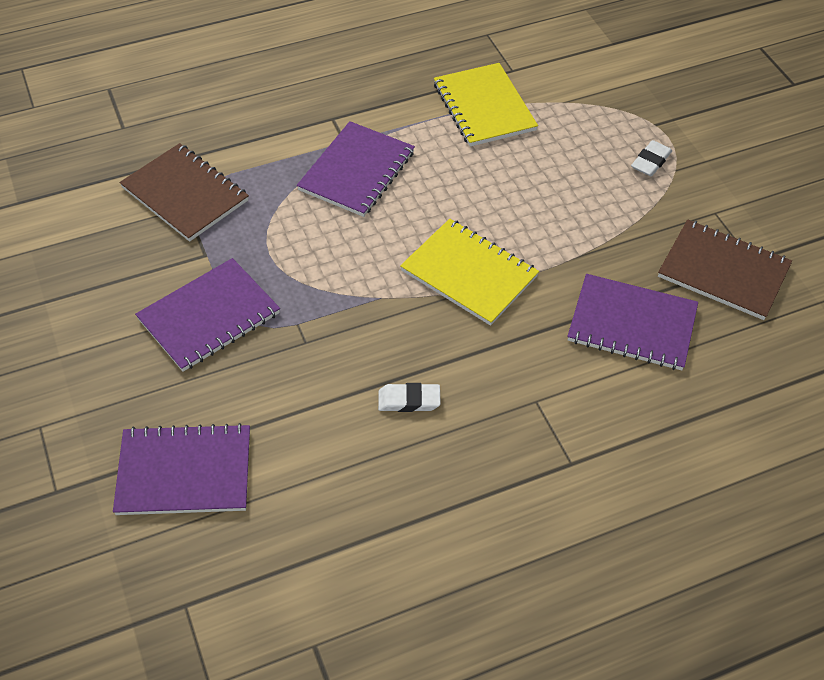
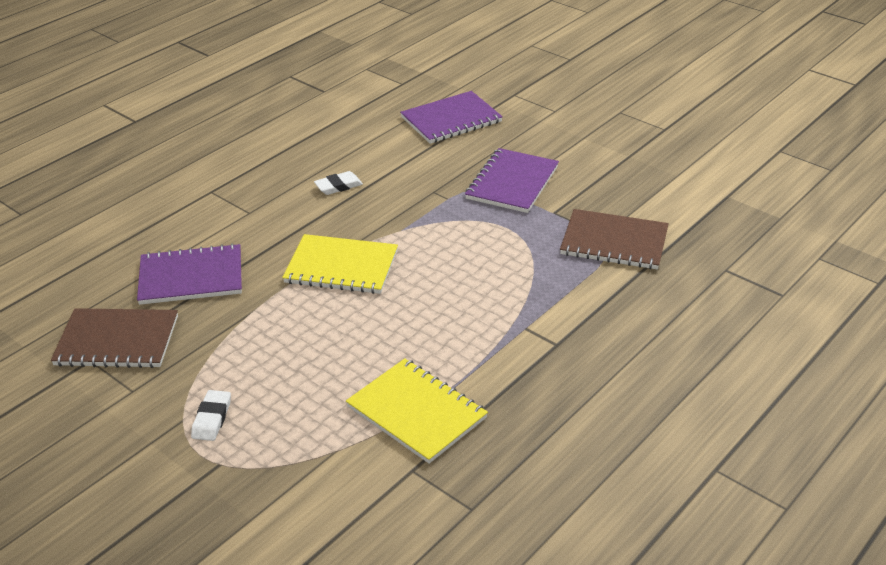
camera: 155 degrees right, 15 degrees down
(356, 171) = (493, 307): purple notebook -> none

